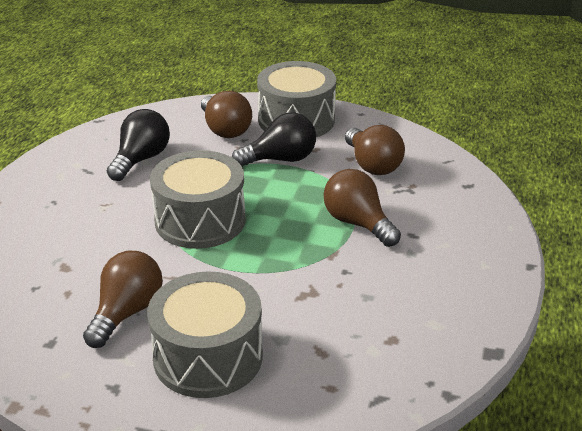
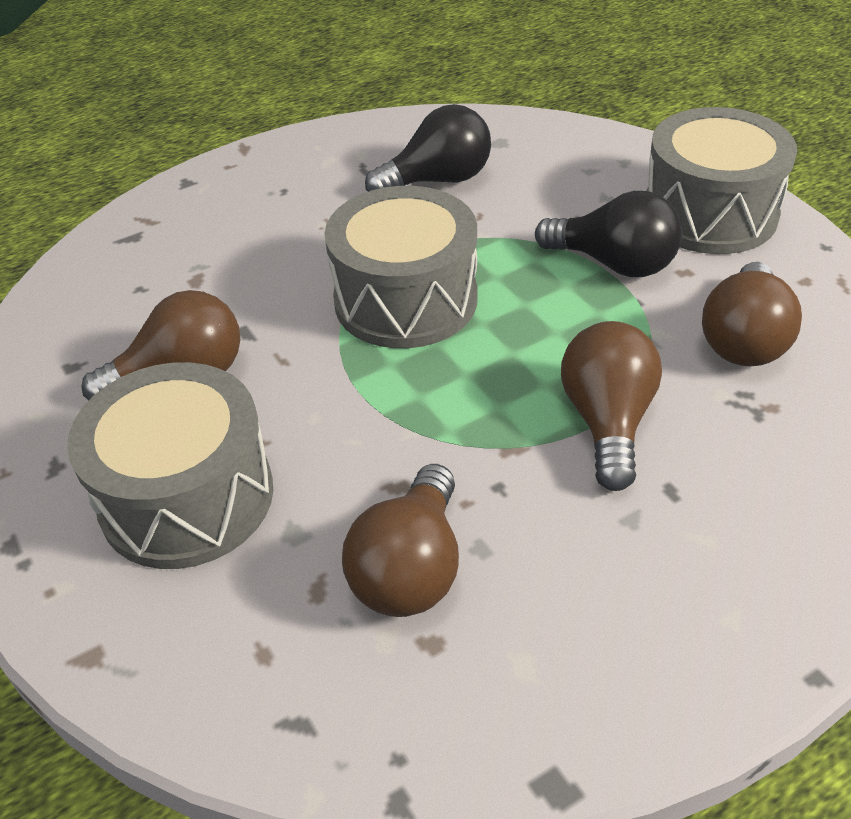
camera: 45 degrees right, 10 degrees up
(225, 129) = (590, 185): brown light bulb -> brown light bulb (410, 568)

